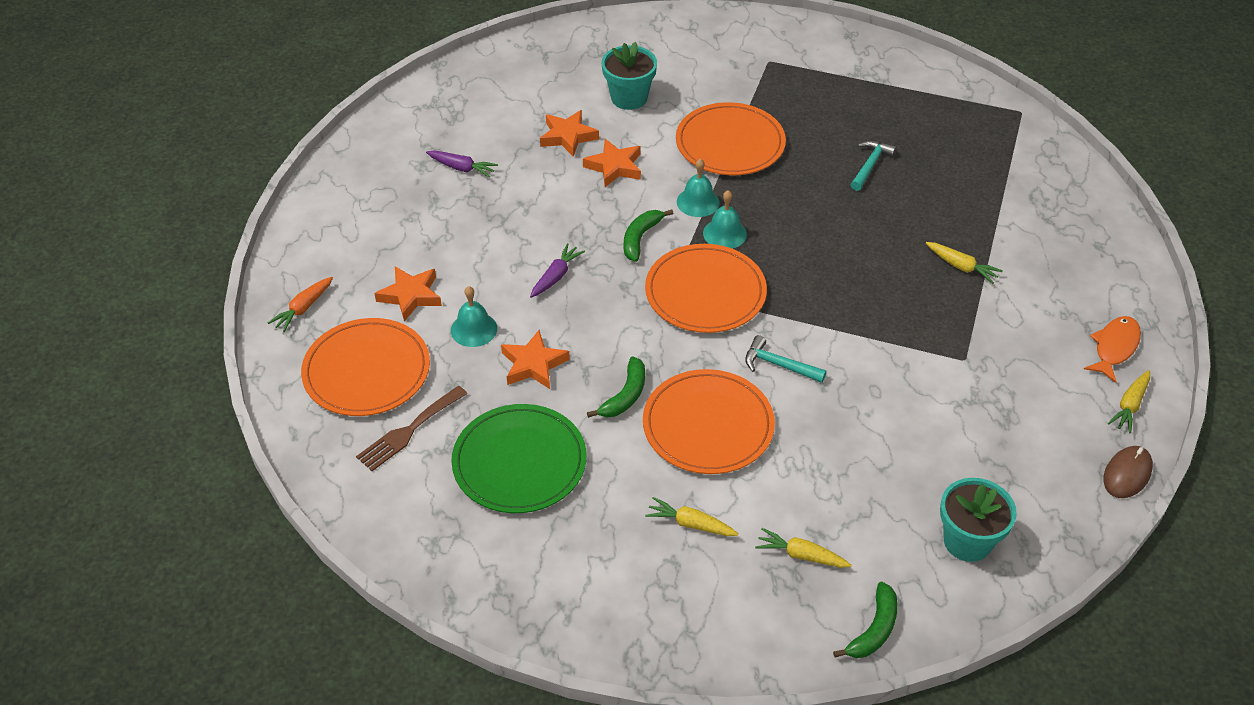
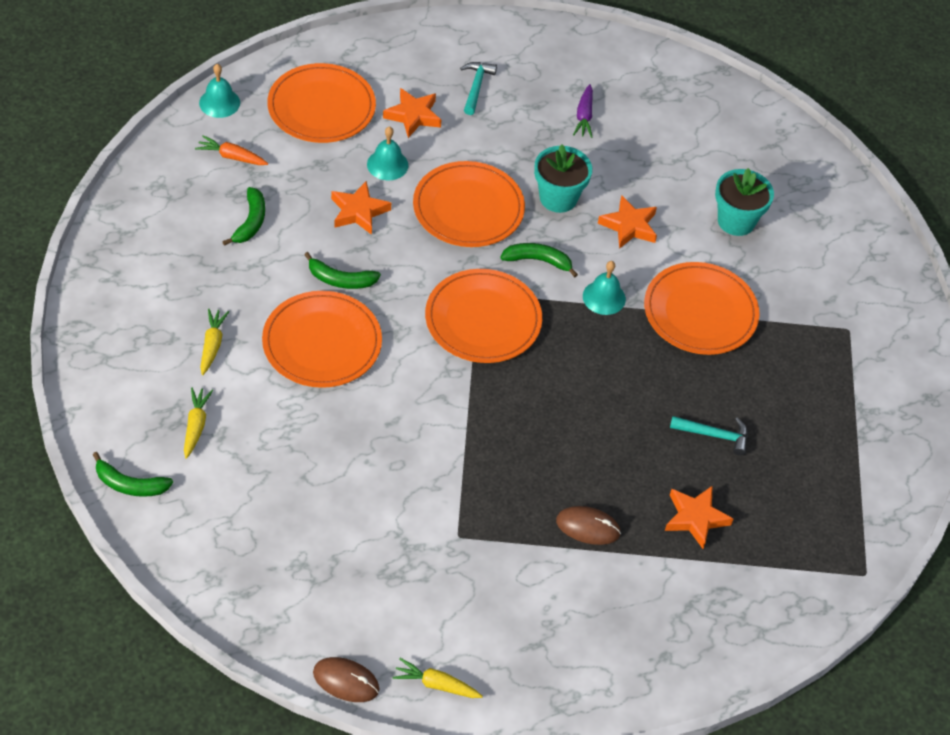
camera: 70 degrees right, 5 degrees up
(303, 308) = (378, 53): orange carrot -> orange carrot (231, 157)
(409, 431) = (265, 147): brown fork -> none
(519, 462) = (250, 222): green plate -> green banana
(556, 276) = (468, 208): purple carrot -> orange plate
(568, 136) = (658, 184): orange star -> orange star (695, 518)
(724, 233) = (567, 324): turquoise bell -> turquoise bell (219, 102)
(778, 365) = (408, 386): turquoise hammer -> turquoise hammer (476, 87)
(961, 267) = (588, 527): yellow carrot -> brown mouse
(967, 541) = (236, 549): turquoise flower pot -> turquoise flower pot (558, 198)
(1114, 348) = (513, 670): orange fish -> none

